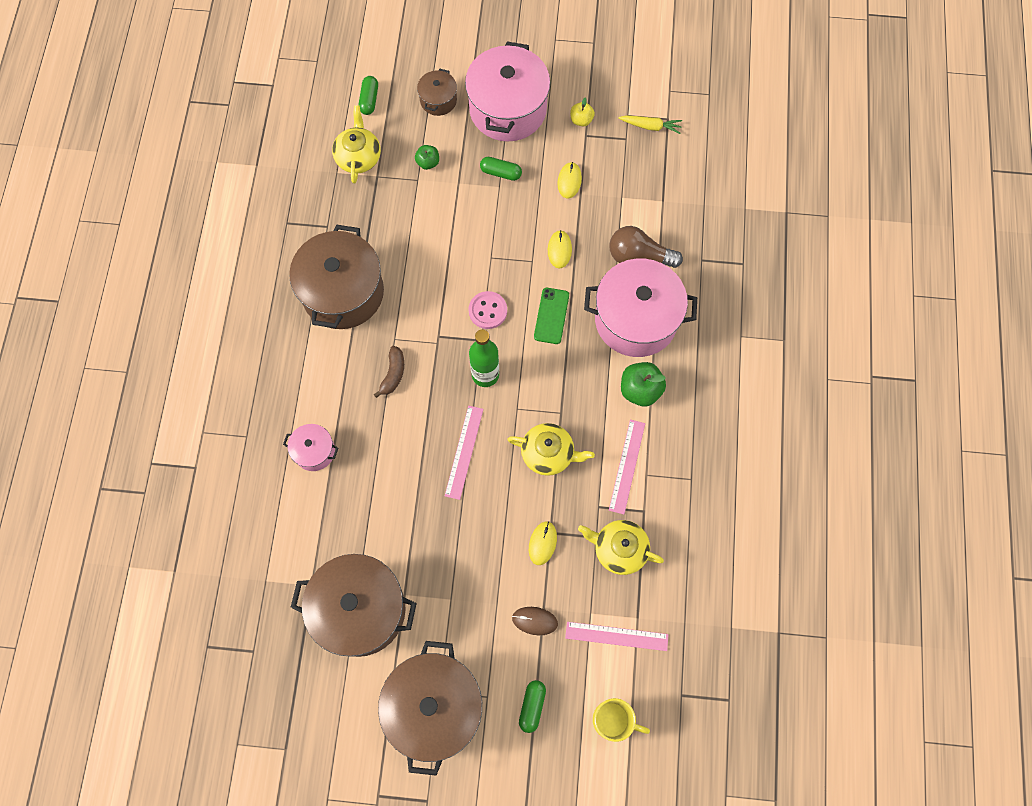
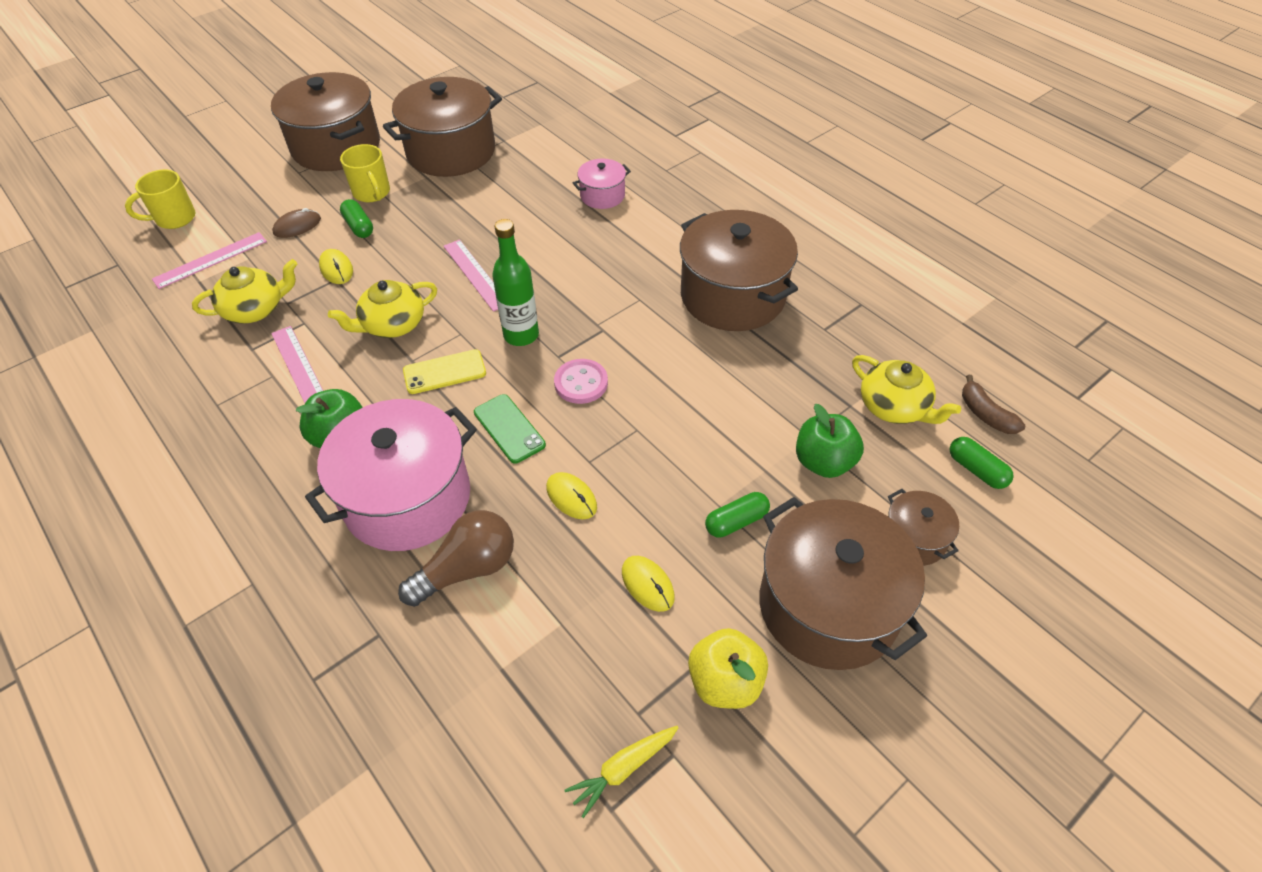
camera: 135 degrees right, 20 degrees down
(393, 374) = (606, 277): brown banana -> brown banana (985, 414)
(428, 162) = (824, 462): green apple -> green apple, size x1.68
(456, 611) = (372, 193): none -> yellow mug
(508, 109) = (828, 606): pink pot -> brown pot
(532, 706) = (254, 188): green capsule -> green capsule (359, 226)
(550, 386) = (444, 372): none -> yellow phone
(581, 120) = (725, 682): yellow apple -> yellow apple, size x1.68

